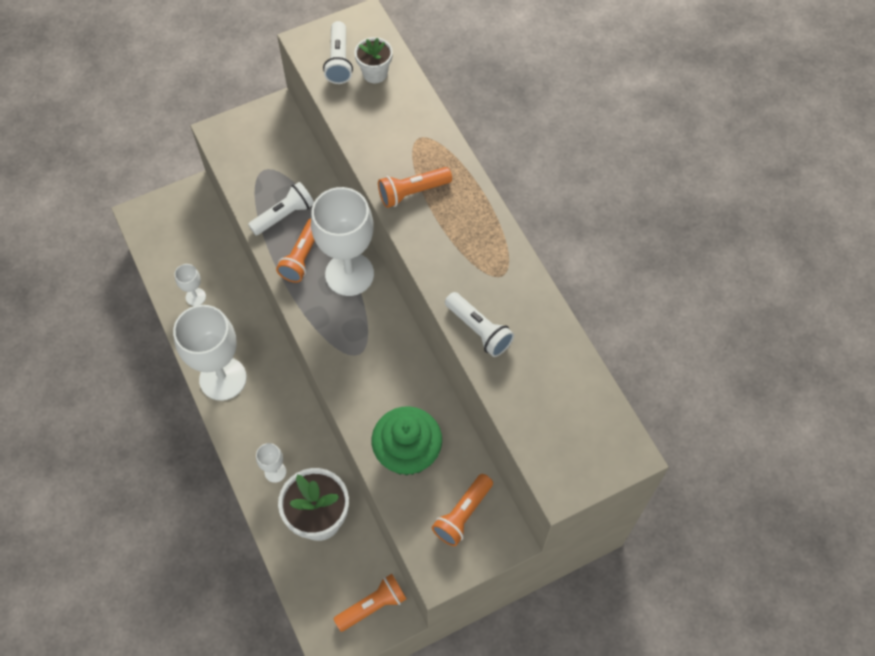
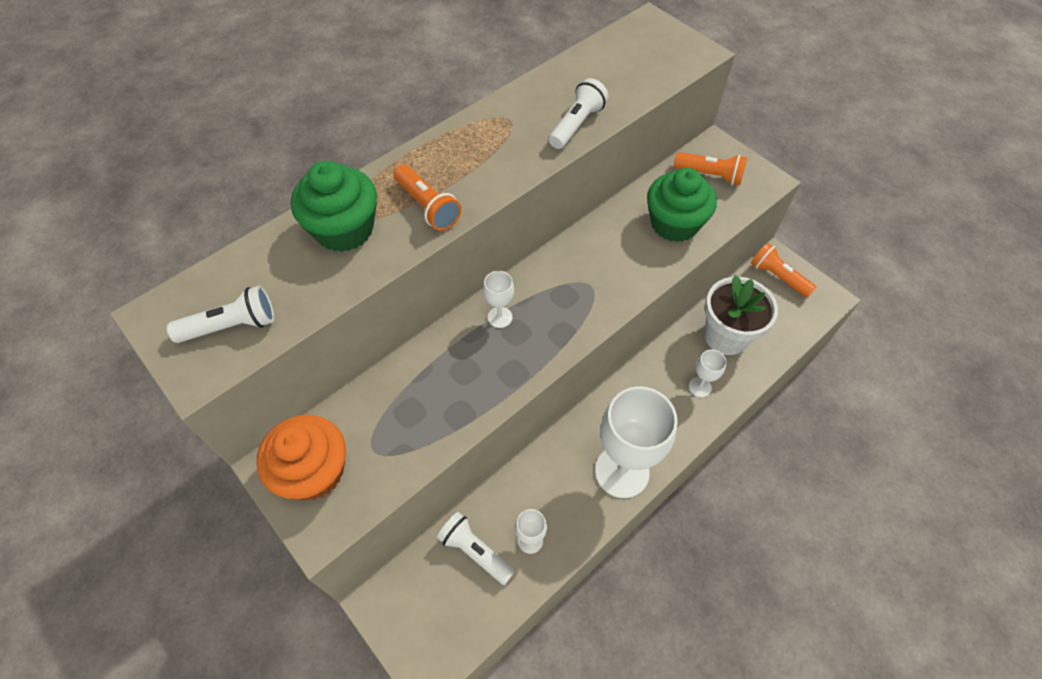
camera: 105 degrees left, 5 degrees down
(262, 133) = (314, 471): none -> orange cupcake
(284, 215) = (438, 405): white flashlight -> white flashlight (475, 551)
(302, 257) = (491, 369): orange flashlight -> none
(349, 274) = (500, 317): white goblet -> white goblet, size x0.45
(375, 73) = (251, 281): white flower pot -> none
(406, 133) = (344, 229): none -> green cupcake

